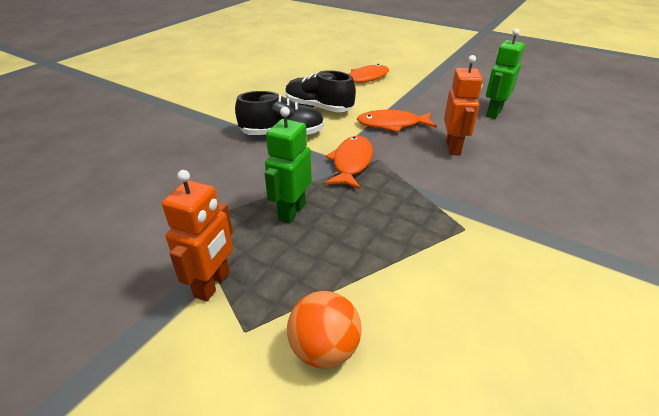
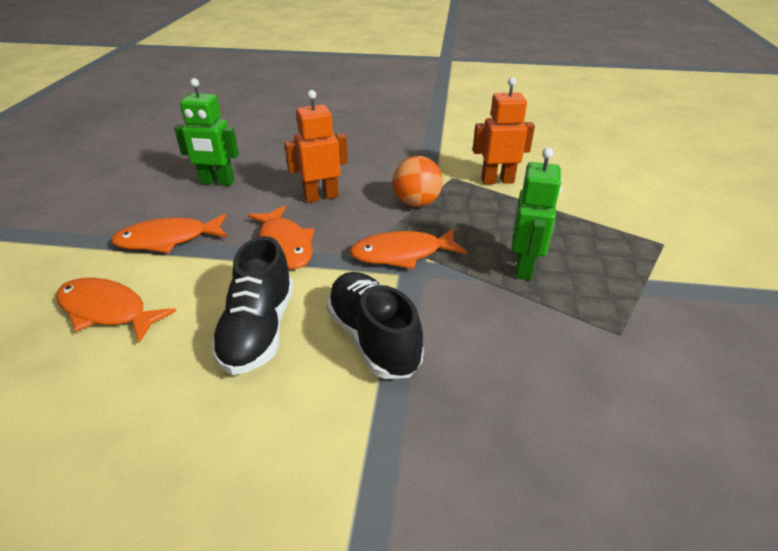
camera: 115 degrees left, 0 degrees up
(213, 284) = (655, 277): orange robot -> orange robot (497, 180)
(291, 211) = (524, 267): green robot -> green robot turned 75 degrees counterclockwise
(324, 349) = (628, 209): orange ball -> orange ball (416, 203)
(421, 94) = (168, 239): none -> orange fish

